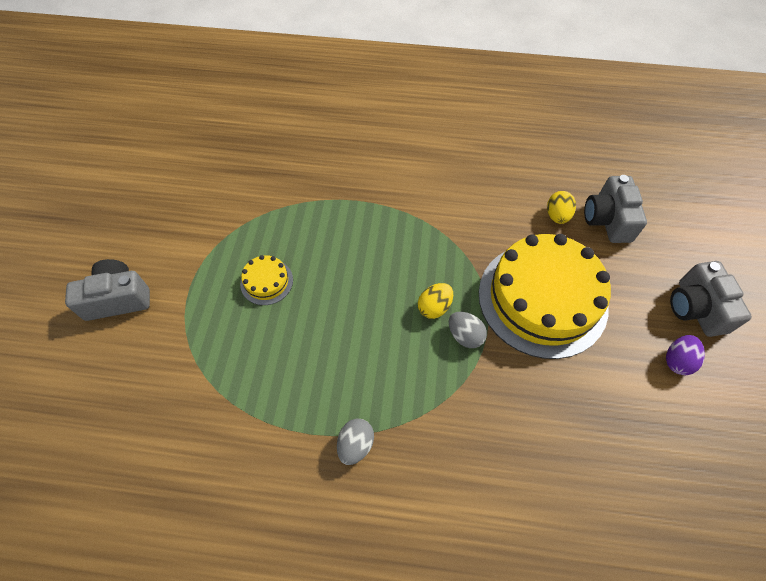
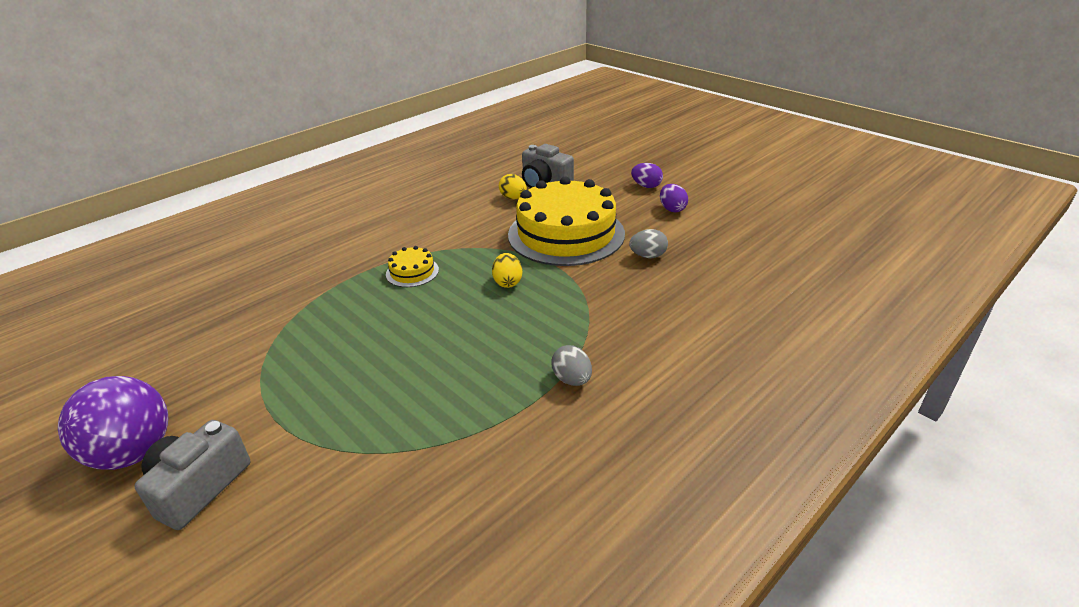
camera: 50 degrees left, 25 degrees down
(121, 242) = (133, 453): none -> purple ball
(266, 282) = (351, 362): yellow cake -> yellow cake (412, 272)
(465, 336) = (549, 279): grey egg -> grey egg (648, 256)
(696, 308) = (646, 186): grey camera -> purple egg

